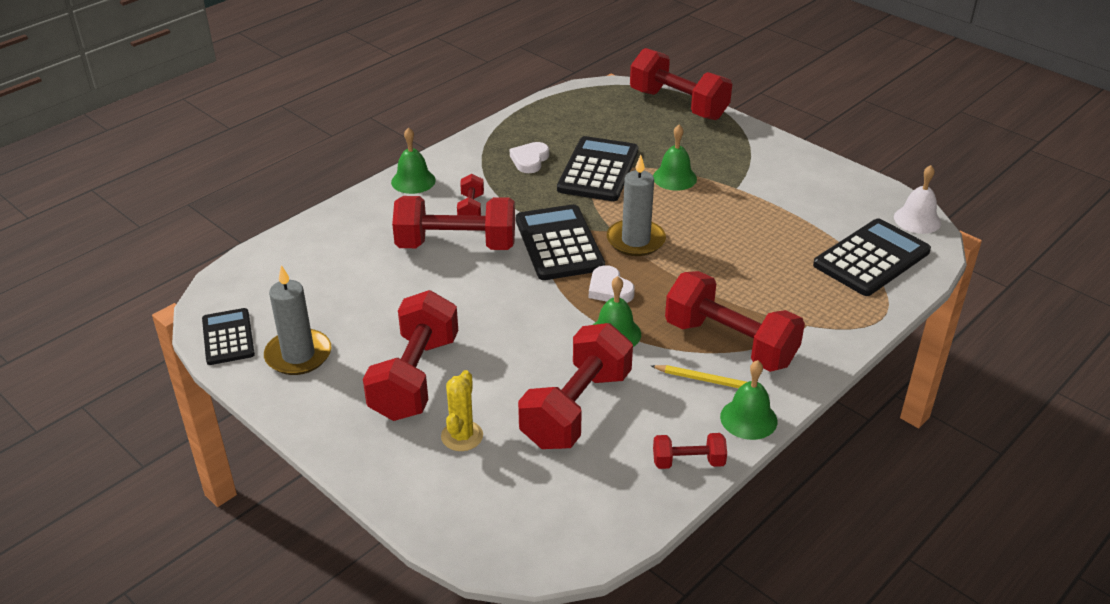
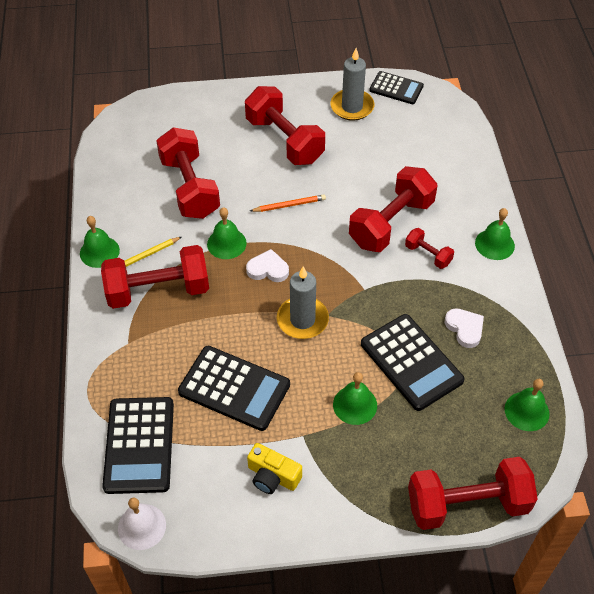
camera: 130 degrees right, 15 degrees up
(462, 436) = (222, 135): yellow cactus -> none
(511, 320) = (289, 205): none -> orange pencil
(559, 243) = (341, 276): black calculator -> black calculator (234, 388)
(569, 109) = (526, 411): none -> green bell
(688, 462) = (105, 205): red dumbbell -> none
(787, 185) = (272, 476): none -> yellow camera

